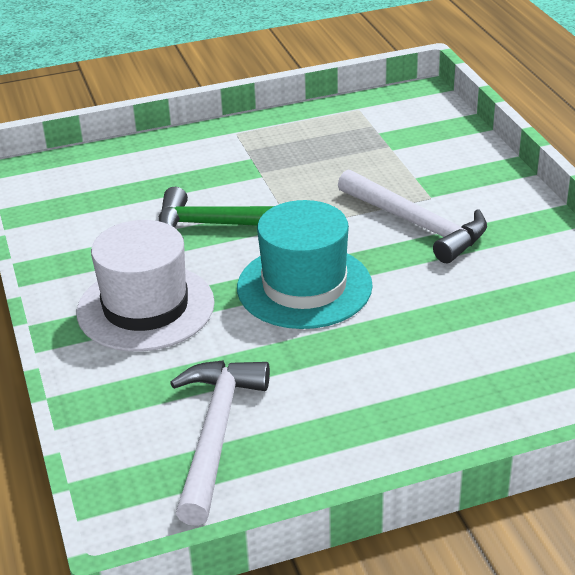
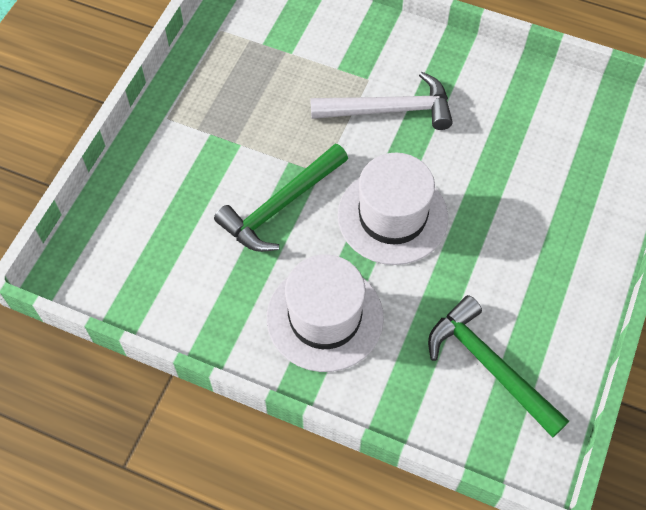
camera: 50 degrees left, 25 degrees up
(216, 434) = (490, 366): white hammer -> green hammer
(304, 286) = (392, 216): turquoise hat -> white hat

